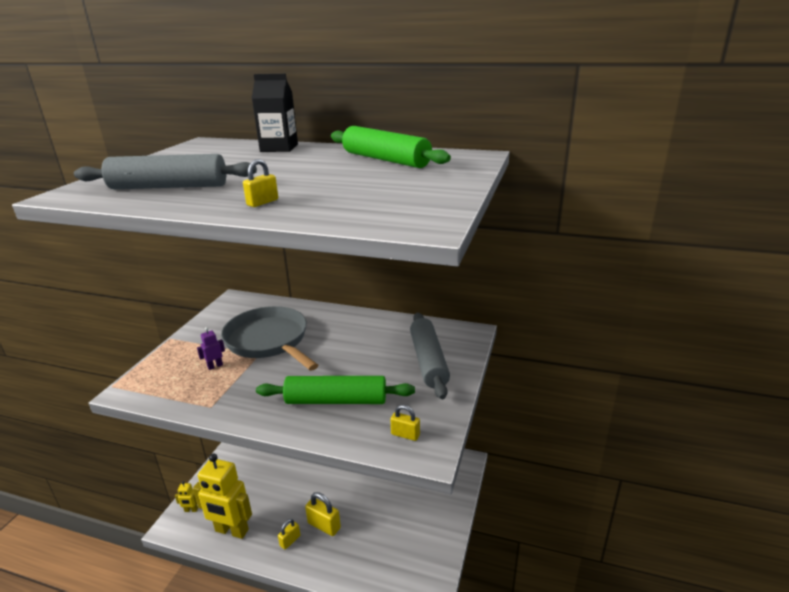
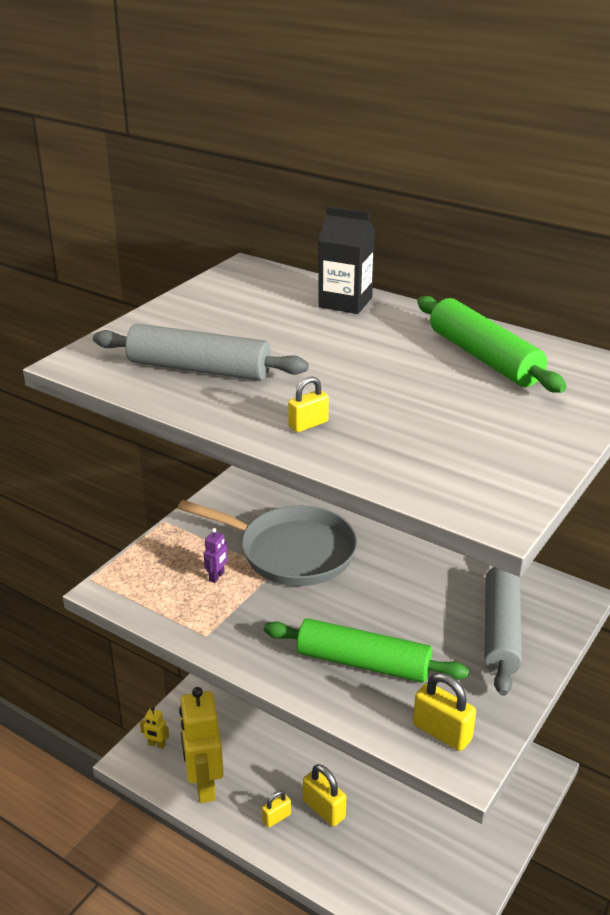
camera: 15 degrees right, 5 degrees up
(215, 366) = (217, 577): purple robot -> purple robot turned 135 degrees clockwise
(231, 531) = (204, 785): yellow robot -> yellow robot turned 45 degrees clockwise
(269, 341) = (291, 552): grey pan -> grey pan turned 135 degrees clockwise
(405, 434) = (442, 732): yellow padlock -> yellow padlock, size x1.60

